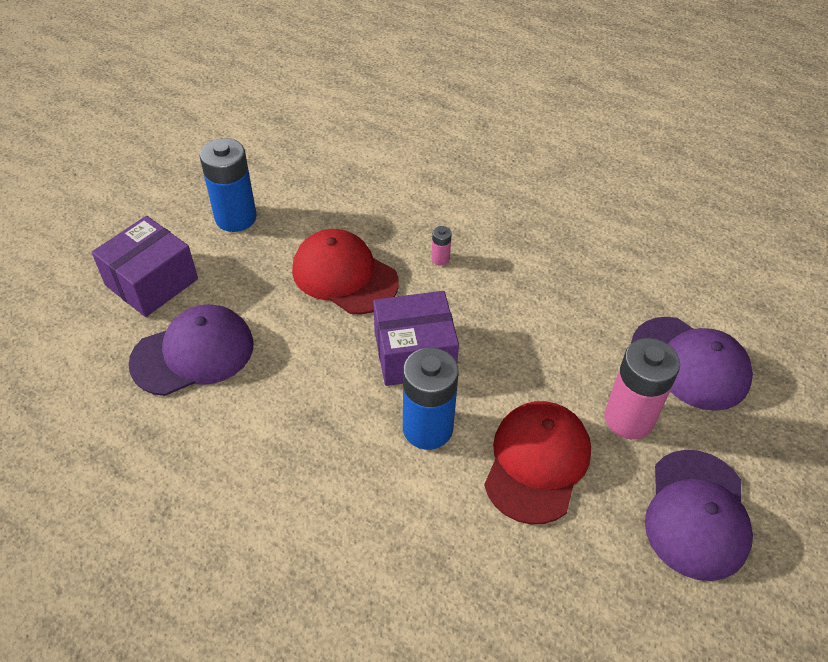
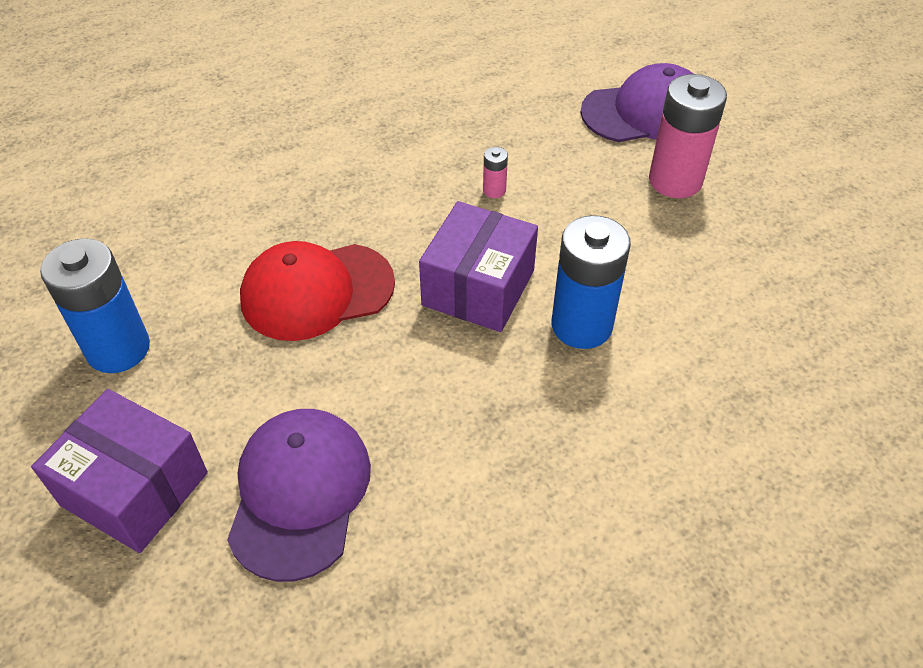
camera: 55 degrees left, 0 degrees up
(151, 282) = (134, 489): purple box -> purple box turned 45 degrees counterclockwise
(440, 259) = (370, 204): pink battery -> pink battery (494, 190)
(537, 462) = (679, 266): red cap -> none
(697, 514) = (799, 195): purple cap -> none

